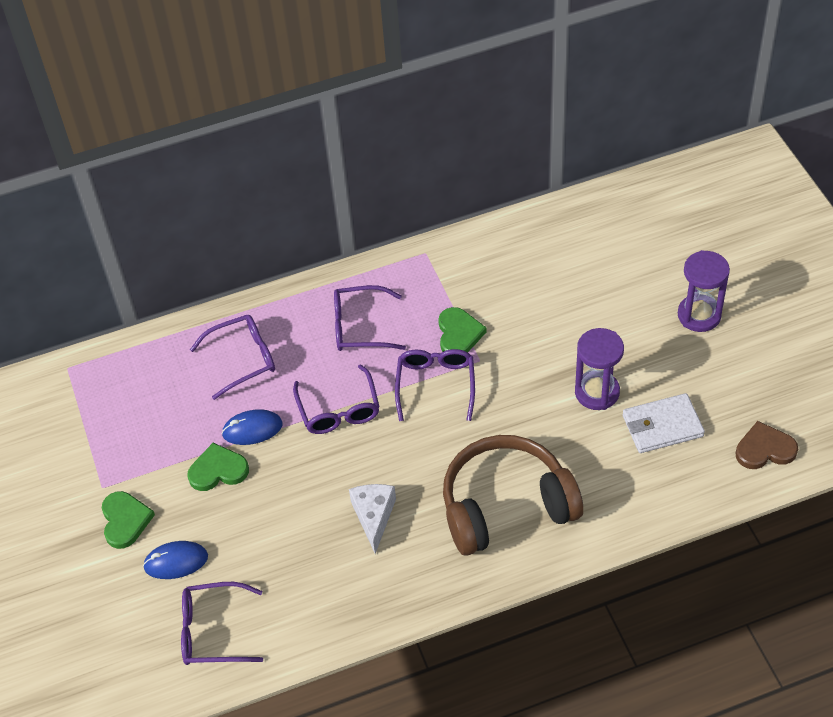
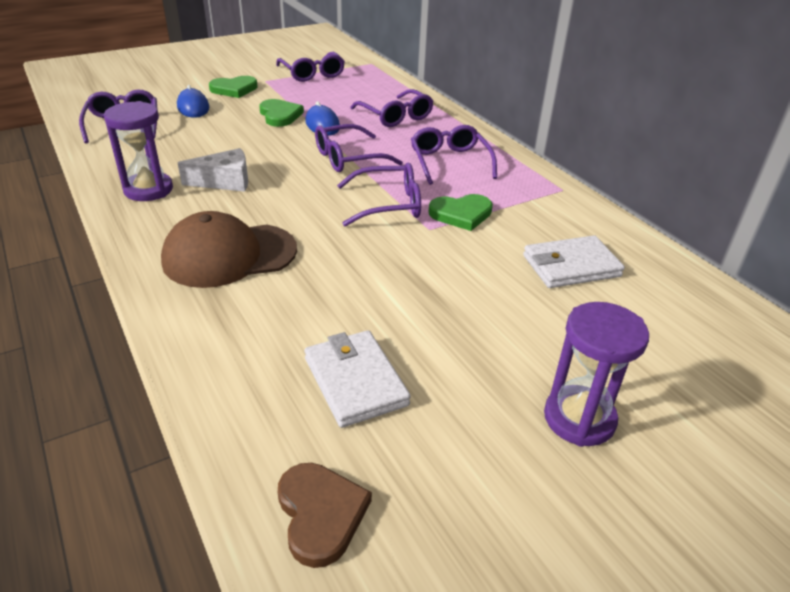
camera: 75 degrees right, 15 degrees down
(90, 434) = (312, 73): none -> purple glasses
(506, 506) = (229, 255): brown headphones -> brown cap
(543, 278) = (571, 266): none -> white wallet
(597, 392) = (403, 317): purple hourglass -> purple hourglass (148, 190)

